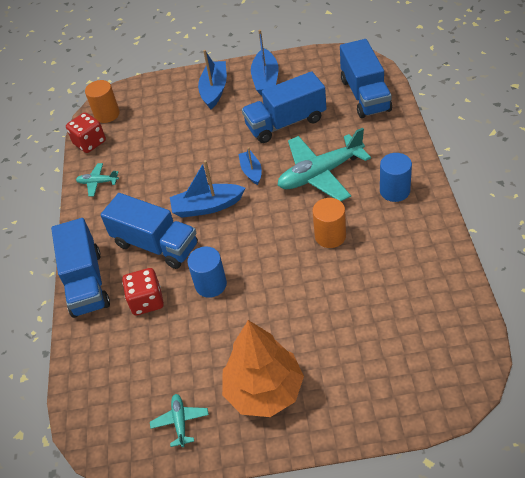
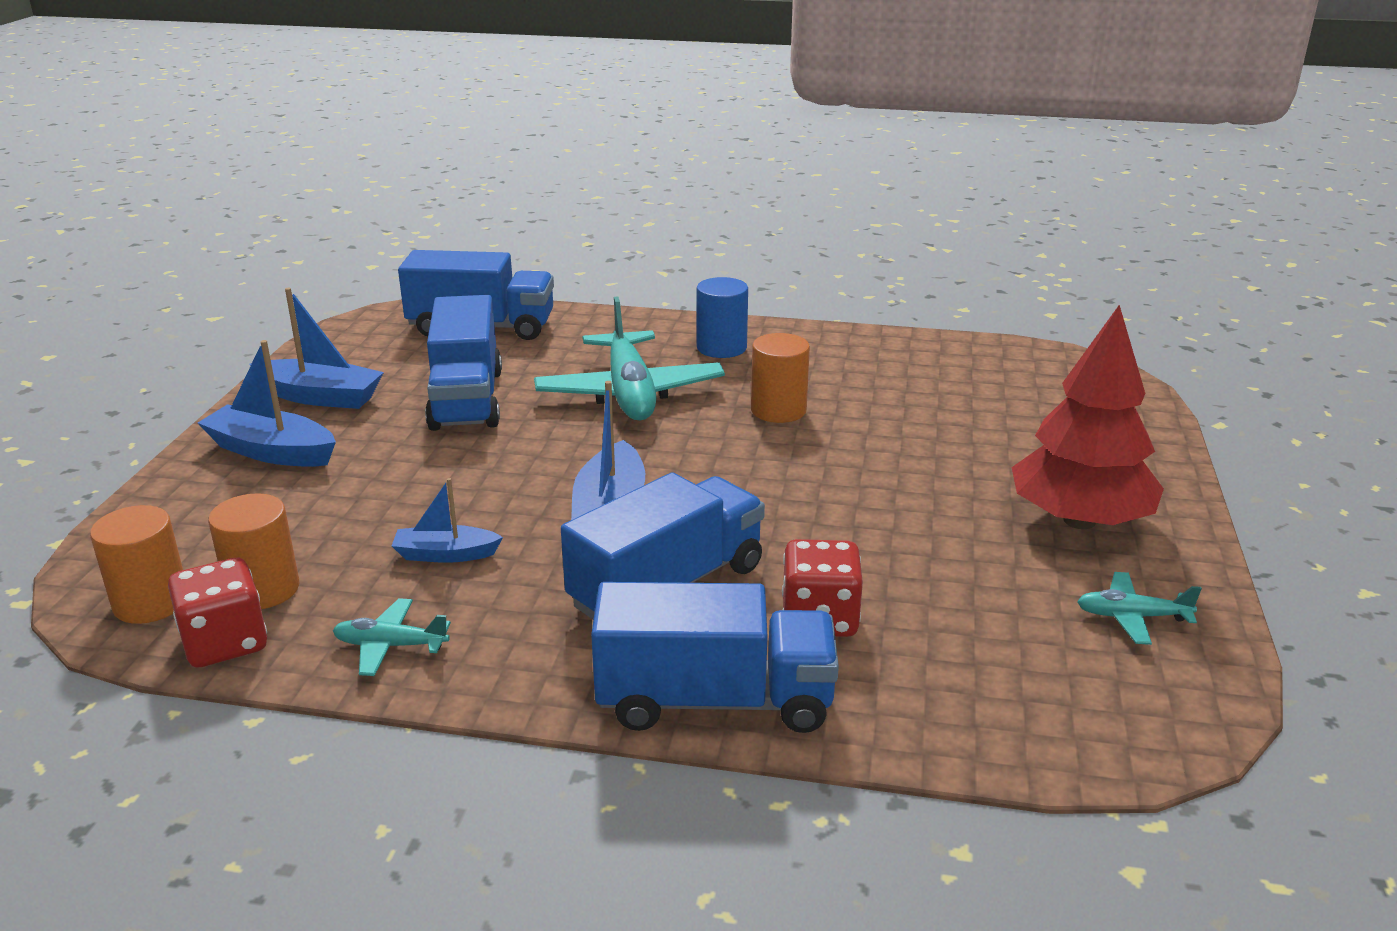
camera: 80 degrees left, 20 degrees down
(98, 182) = (390, 646): turquoise plane -> turquoise plane turned 75 degrees clockwise
(121, 136) = (263, 589): none -> orange cylinder
(211, 284) = (818, 536): blue cylinder -> none
(251, 171) = (559, 451): blue boat -> blue boat (446, 554)
(264, 390) = (1079, 520): orange tree -> red tree

